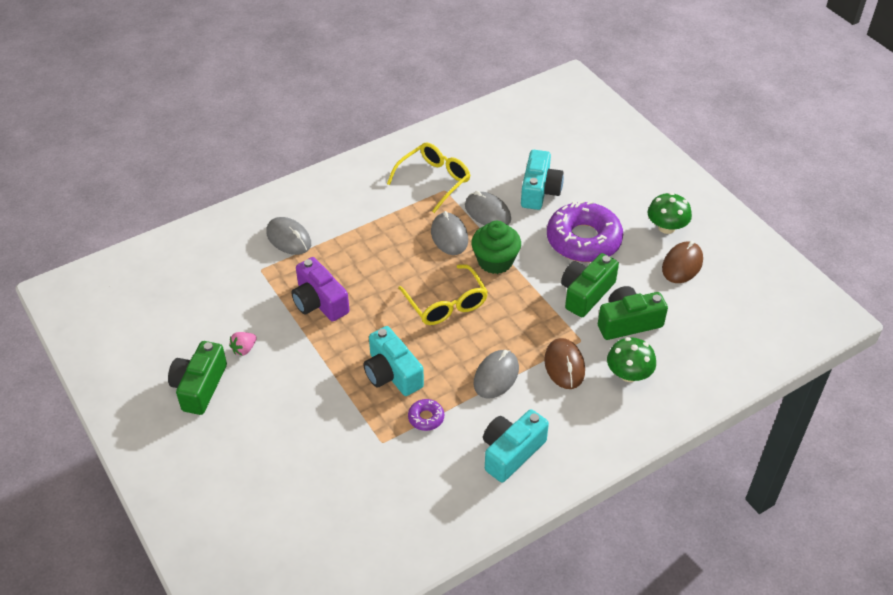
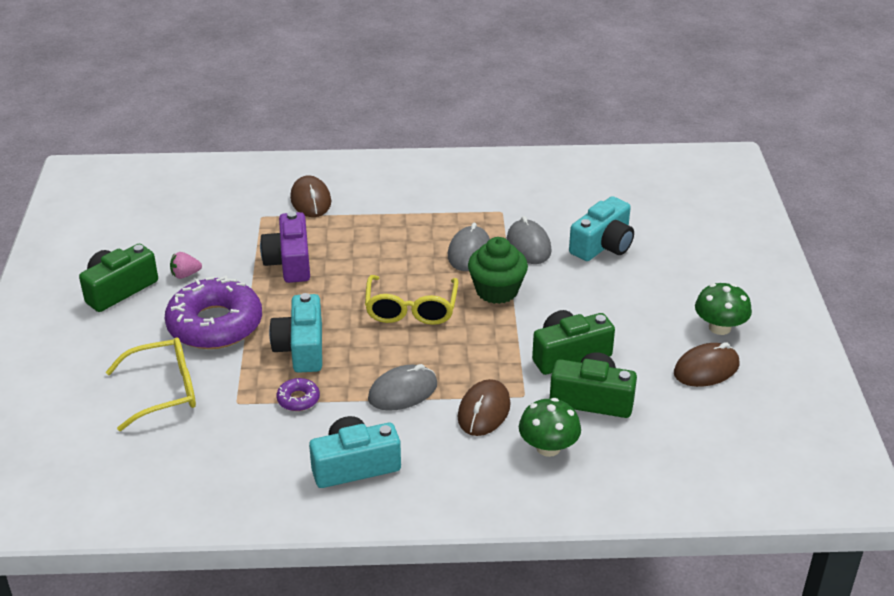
camera: 30 degrees right, 10 degrees down
(289, 238) = (311, 200): grey mouse -> brown mouse
(434, 180) = (498, 199): yellow glasses -> yellow glasses (164, 391)
(583, 240) = (611, 305): purple donut -> purple donut (215, 324)

